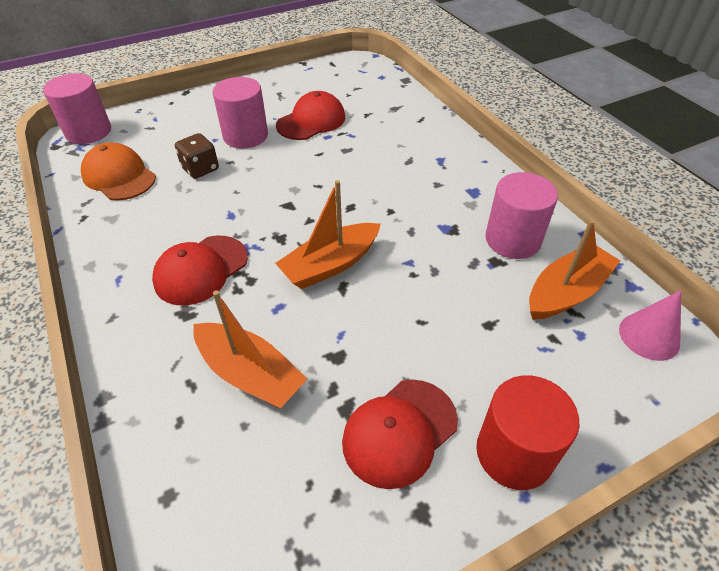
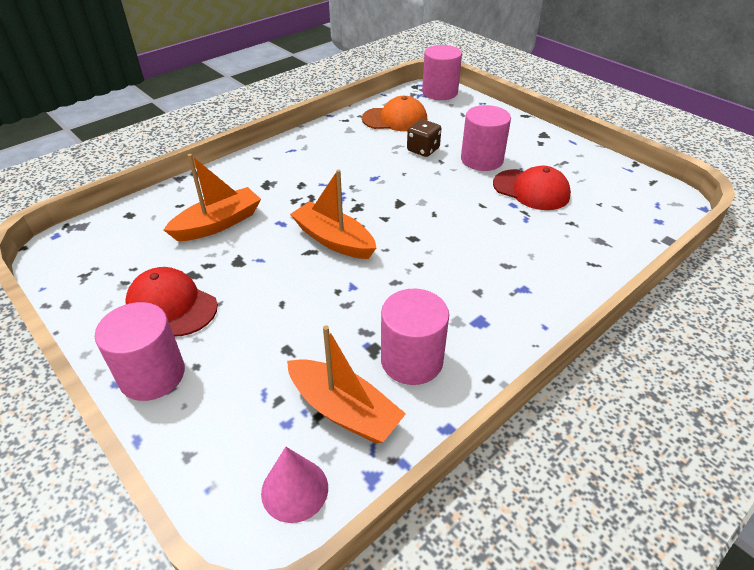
camera: 75 degrees right, 5 degrees down
(119, 176) = (395, 119): orange cap -> orange cap turned 60 degrees clockwise
(201, 270) = (309, 179): red cap -> none
(250, 374) = (218, 224): orange boat -> orange boat turned 150 degrees counterclockwise
(514, 453) = (152, 375): red cylinder -> pink cylinder

